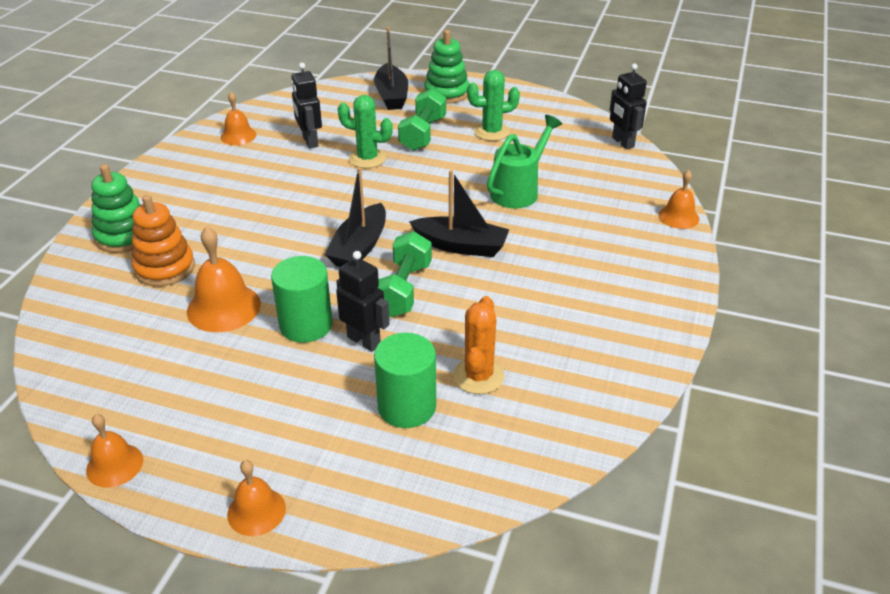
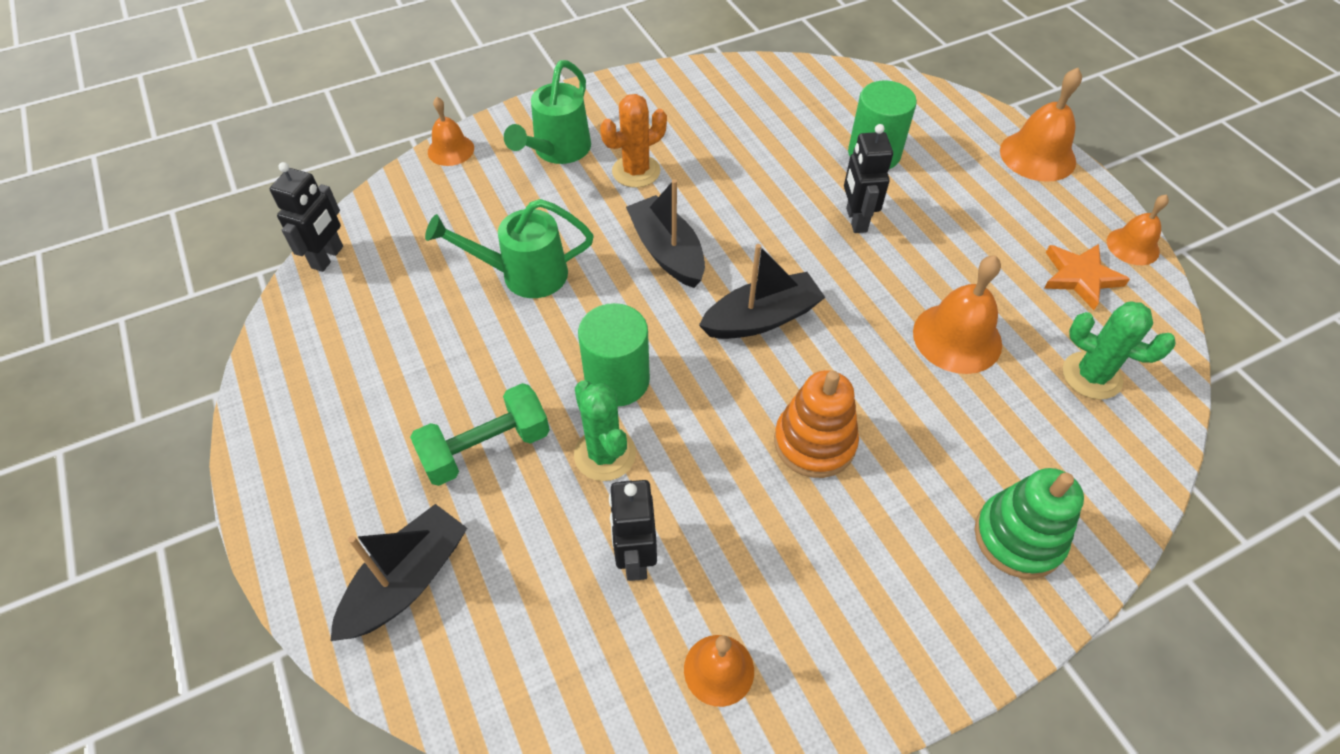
camera: 135 degrees left, 15 degrees up
(152, 405) = (1080, 277): none -> orange star
(165, 268) = (991, 438): orange stacking toy -> orange stacking toy (814, 442)
(256, 511) = (1037, 155): orange bell -> orange bell, size x1.59
(306, 325) = (892, 267): green cylinder -> green cylinder (617, 380)
(310, 141) = (635, 558): black robot -> black robot turned 150 degrees clockwise
(403, 290) = (772, 243): green dumbbell -> none
(446, 93) = (336, 517): green stacking toy -> none
(478, 376) = (799, 141): orange cactus -> orange cactus (636, 171)
(492, 132) = (411, 383): green cactus -> green cactus (1091, 376)
(622, 257) = (558, 150): none -> green watering can

